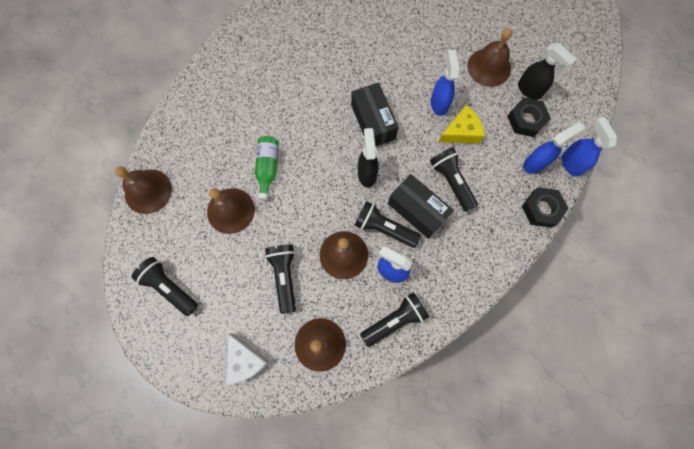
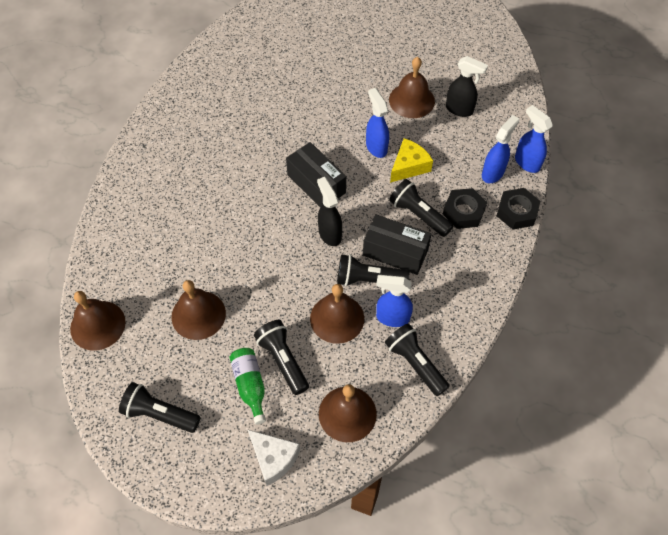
camera: 20 degrees left, 15 degrees down
(268, 168) = (223, 261): green bottle -> green bottle (250, 386)
(394, 320) = (415, 363): black flashlight -> black flashlight turned 75 degrees counterclockwise
(526, 120) = (467, 137): black nut -> black nut (463, 212)

